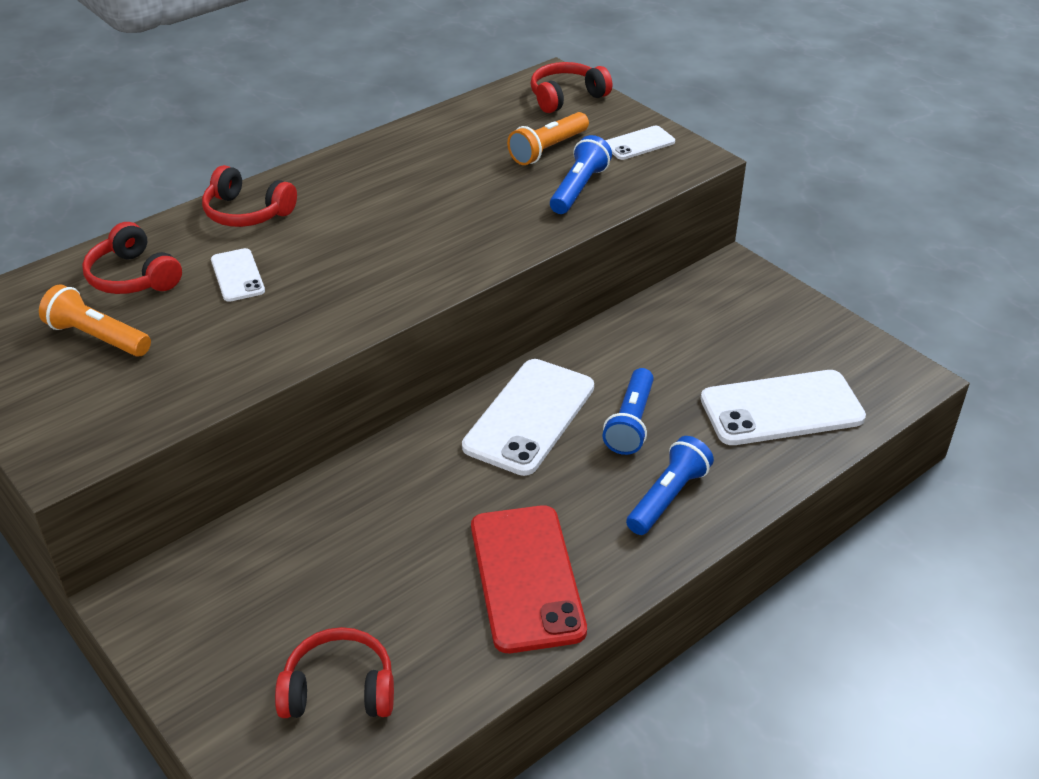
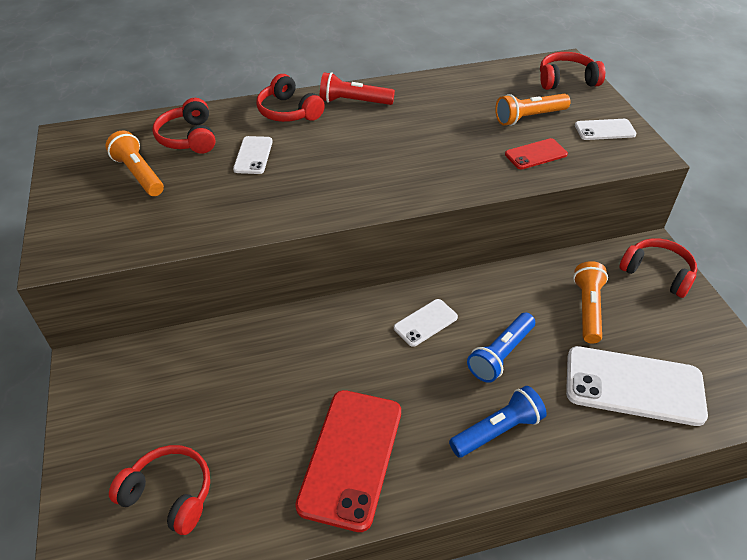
camera: 25 degrees right, 5 degrees up
(324, 181) = (354, 102): none -> red flashlight
(529, 416) = (425, 322): white phone -> white phone, size x0.51
(578, 189) = (535, 154): blue flashlight -> red phone
(698, 348) = (587, 309): none -> orange flashlight
(751, 290) = (657, 273): none -> red headphones

